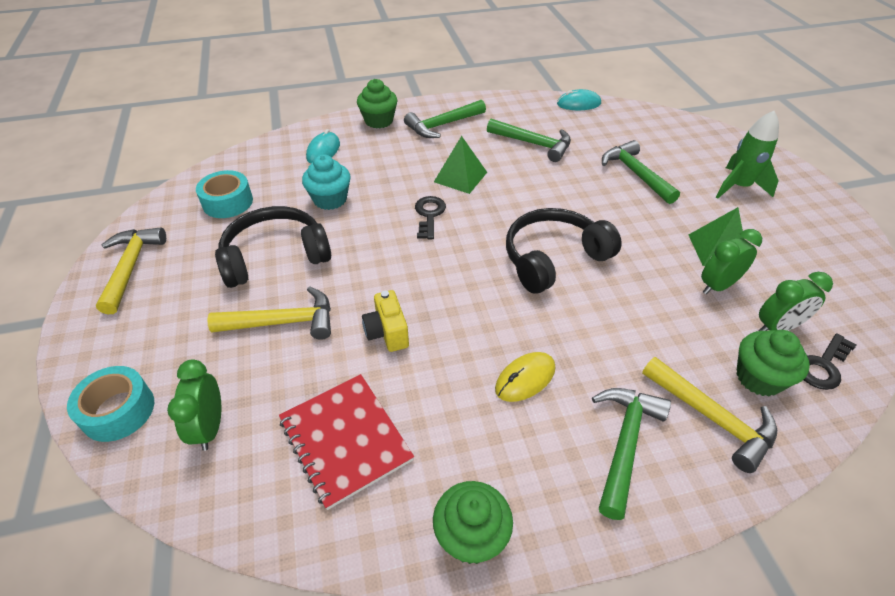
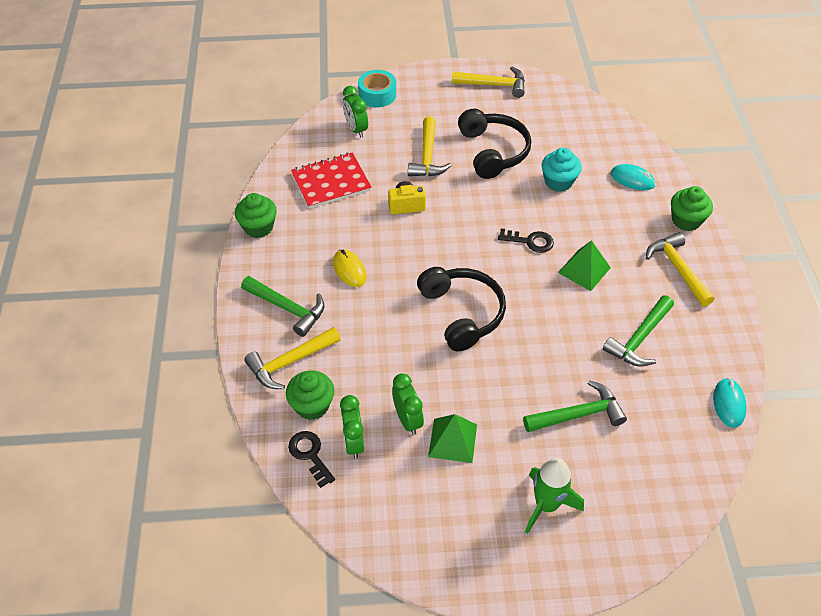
camera: 100 degrees right, 5 degrees up
(210, 427) = (356, 129): green clock -> green clock turned 120 degrees counterclockwise
(227, 202) = (561, 125): turquoise tape -> none
(442, 125) = (678, 269): green hammer -> yellow hammer

